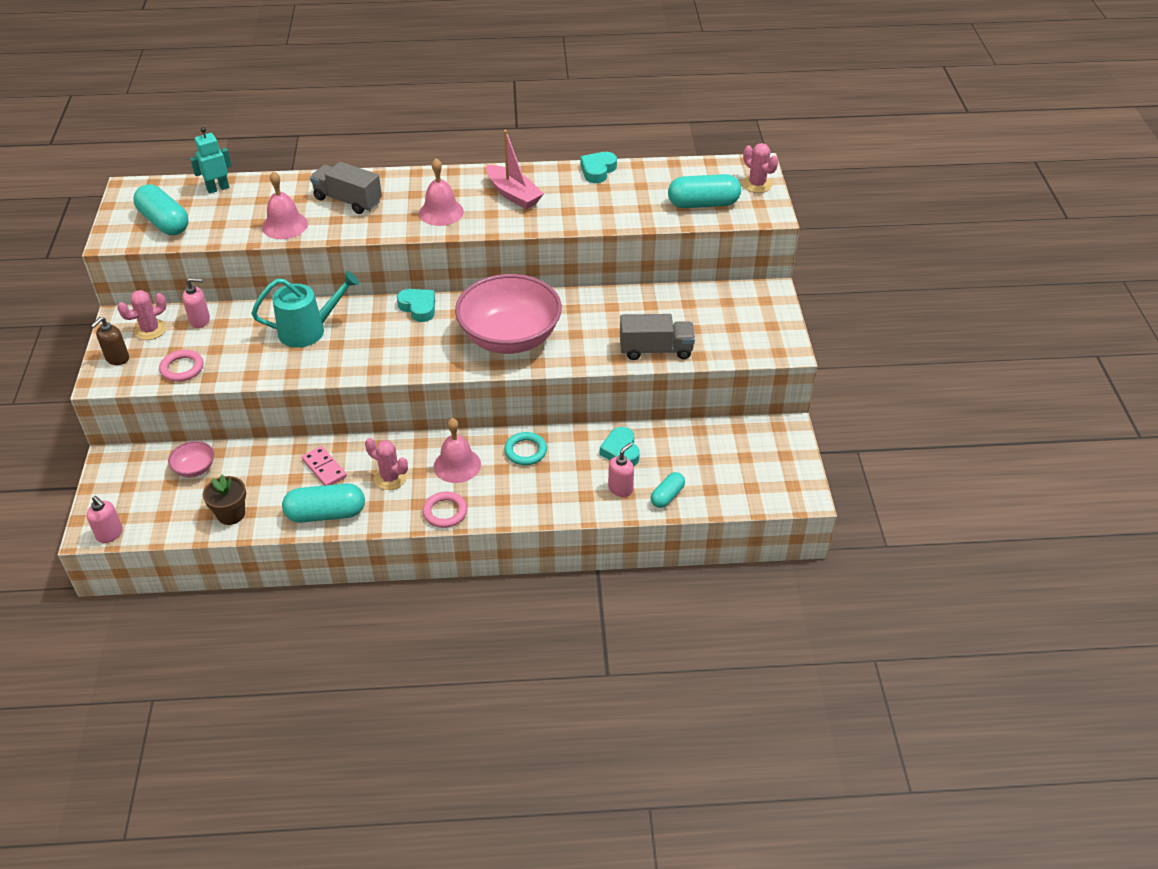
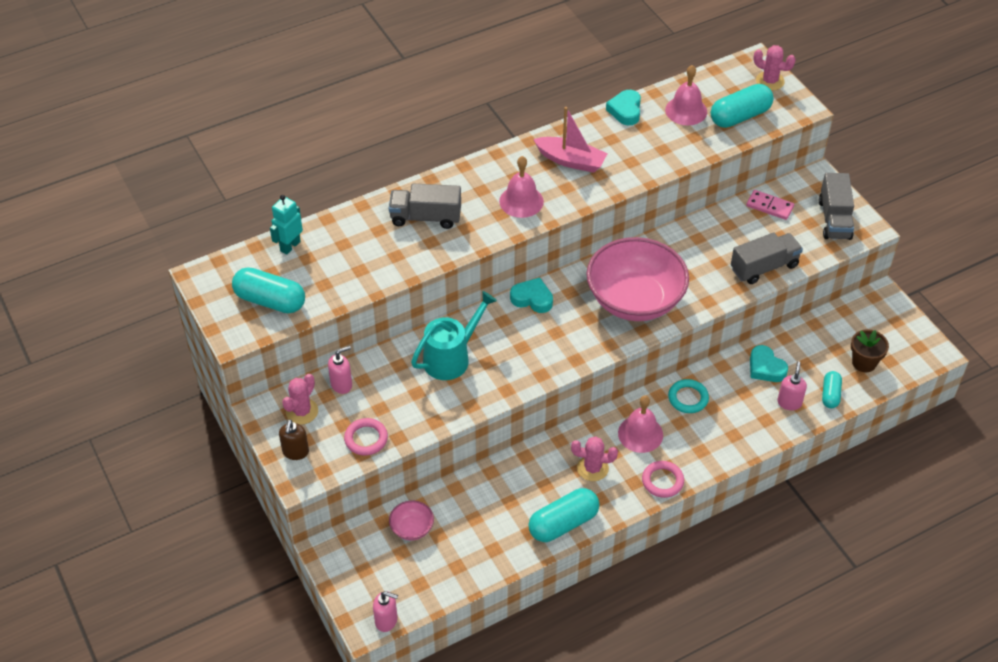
camera: 25 degrees left, 5 degrees up
(231, 514) = (480, 557): brown flower pot -> brown flower pot (864, 362)
(285, 225) = (389, 264): pink bell -> pink bell (686, 110)
(324, 468) = (528, 482): pink domino -> pink domino (769, 206)
(759, 331) = (834, 219): none -> grey truck

